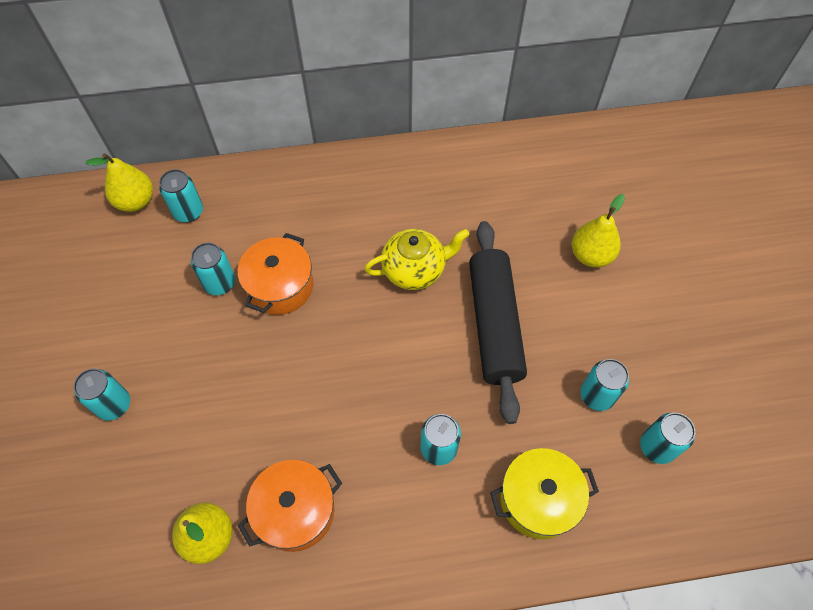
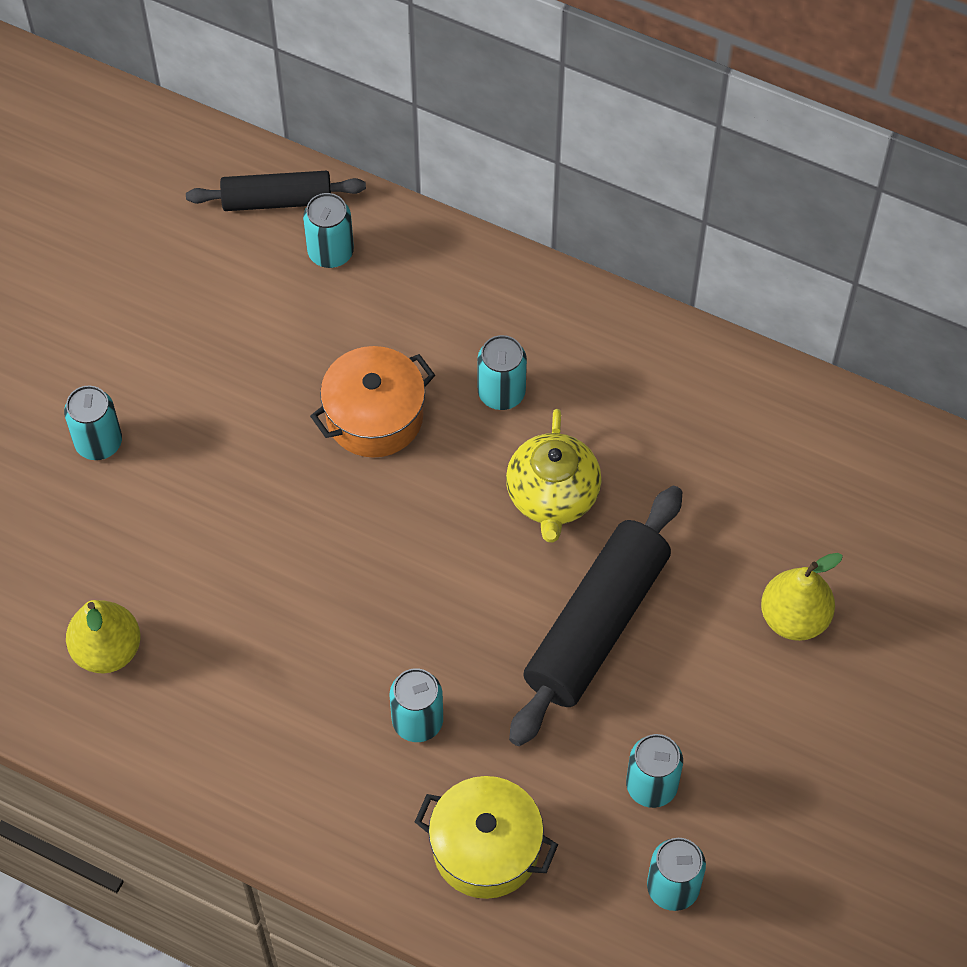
camera: 35 degrees right, 0 degrees up
(136, 201) = (277, 200): yellow pear -> black rolling pin
(220, 283) = (306, 369): turquoise can -> turquoise can (501, 393)
(295, 511) = (213, 684): orange pot -> none
(415, 270) = (552, 497): yellow teapot -> yellow teapot turned 75 degrees clockwise

